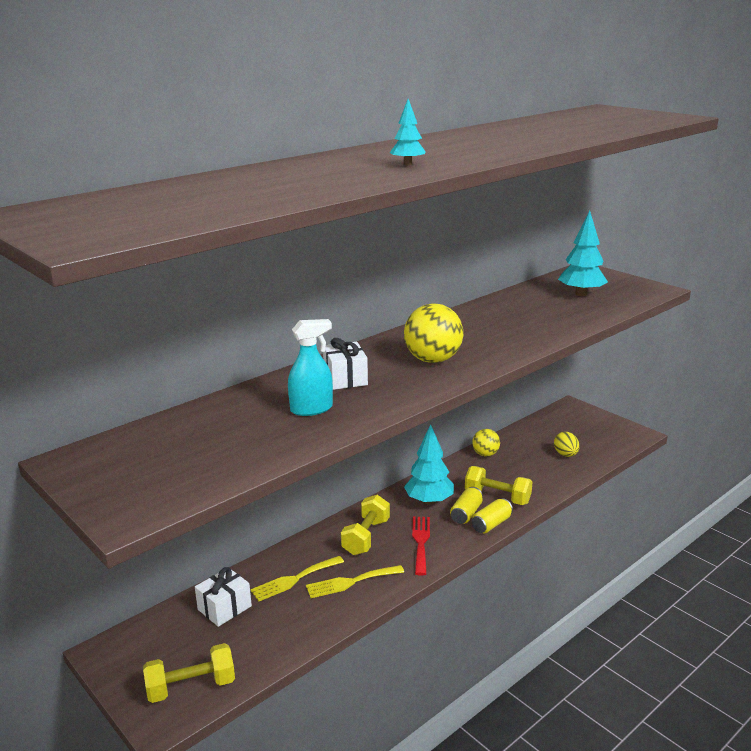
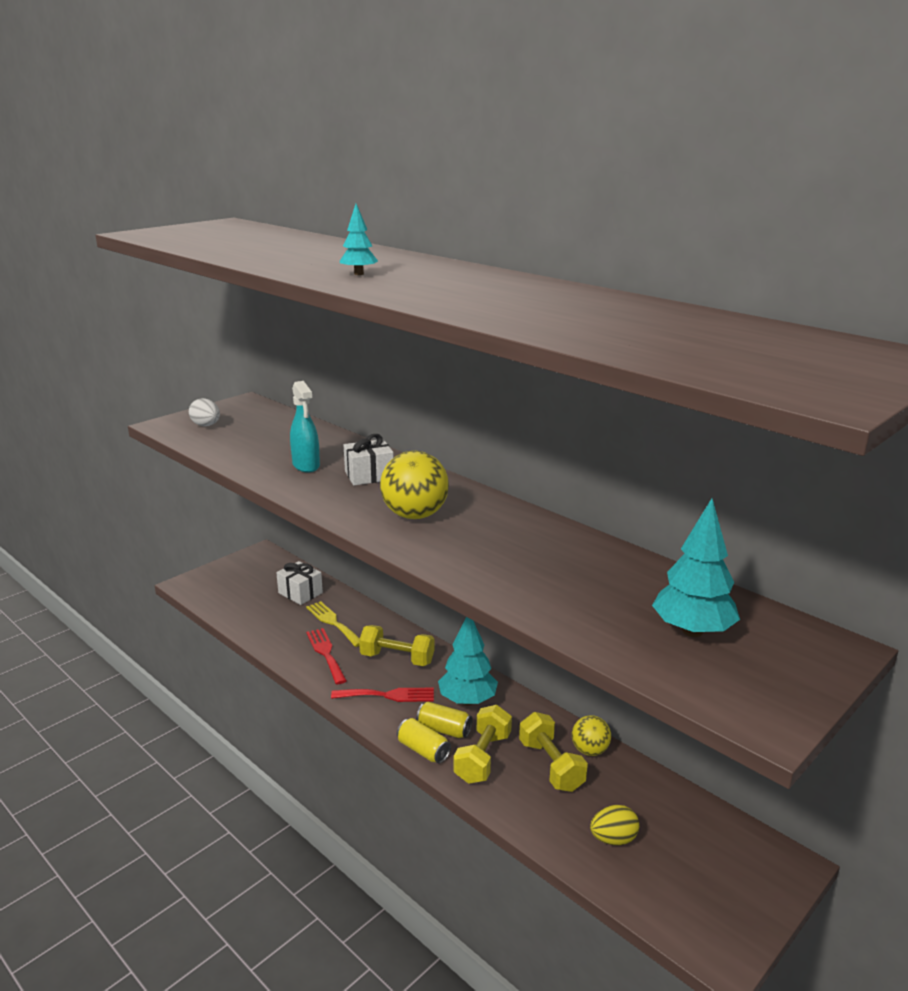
camera: 85 degrees right, 0 degrees up
(149, 482) = (206, 425): none -> white egg
(191, 687) = (216, 590): yellow dumbbell -> yellow dumbbell (551, 766)
(350, 582) = (326, 653): yellow fork -> red fork

